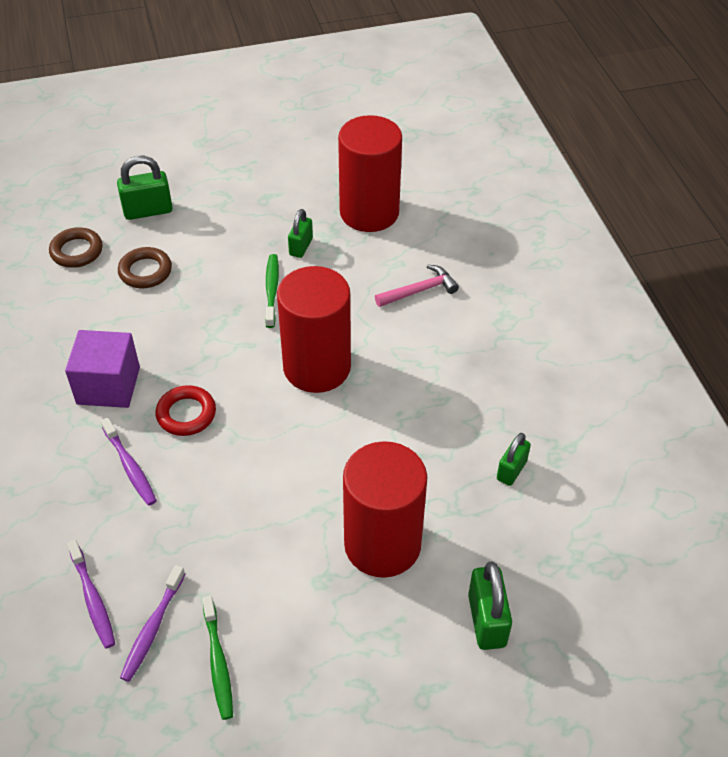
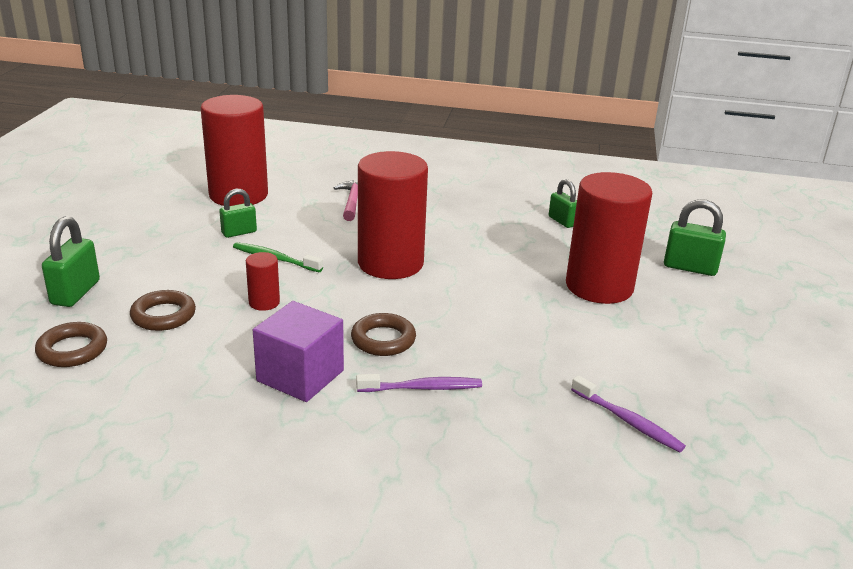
camera: 65 degrees left, 20 degrees down
(93, 599) = (575, 450): purple toothbrush -> none
(186, 414) = (383, 340): red ring -> brown ring
(198, 317) = (264, 302): none -> red cylinder
(218, 662) = (681, 393): green toothbrush -> none
(301, 247) = (239, 232): green padlock -> green padlock turned 75 degrees counterclockwise

